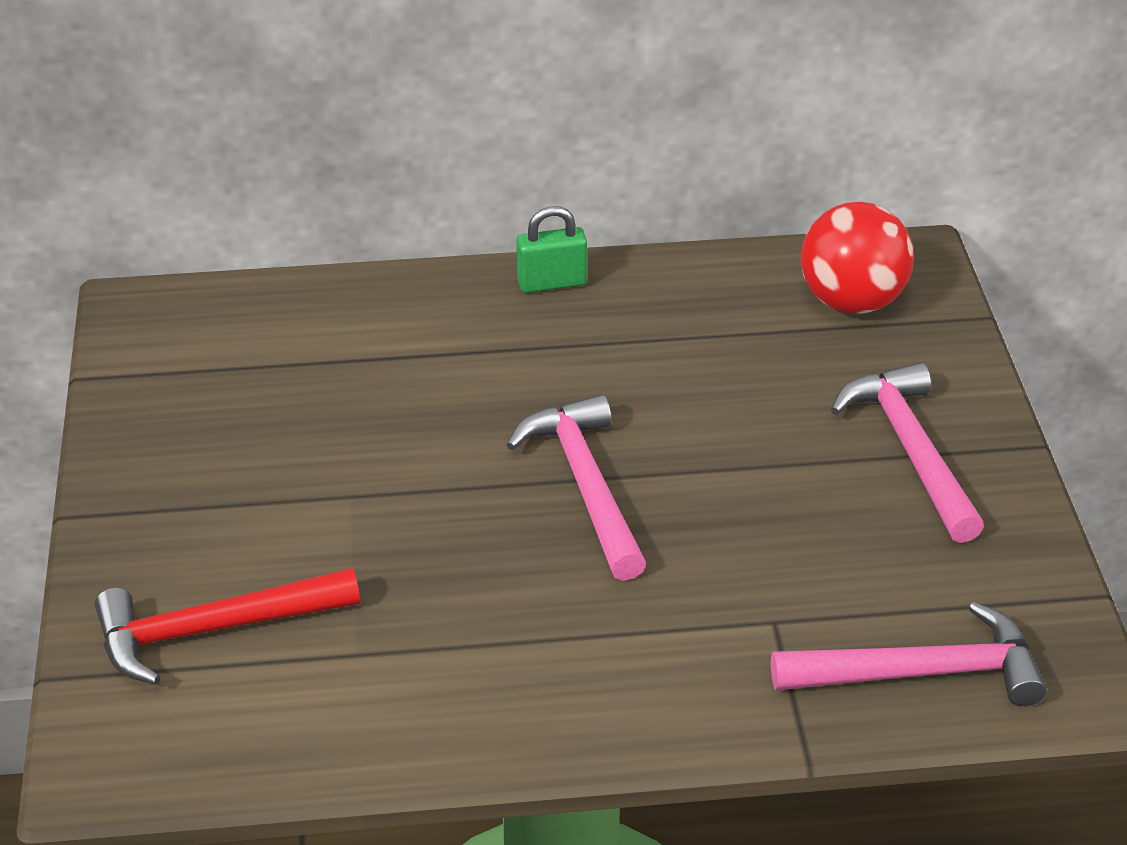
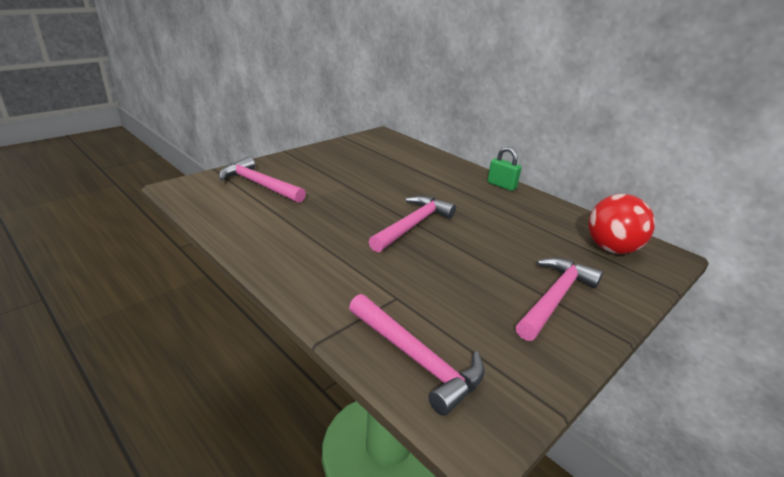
camera: 50 degrees right, 10 degrees down
(212, 629) = (259, 184): red hammer -> pink hammer

